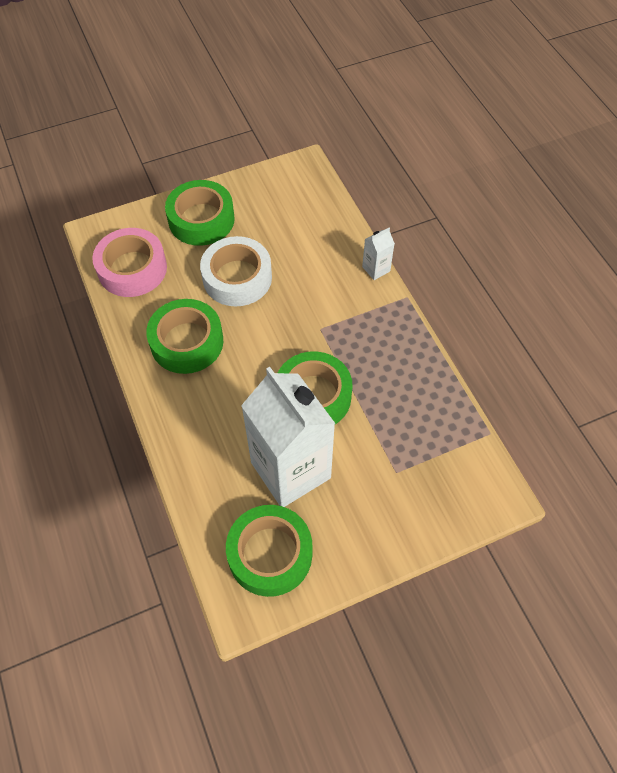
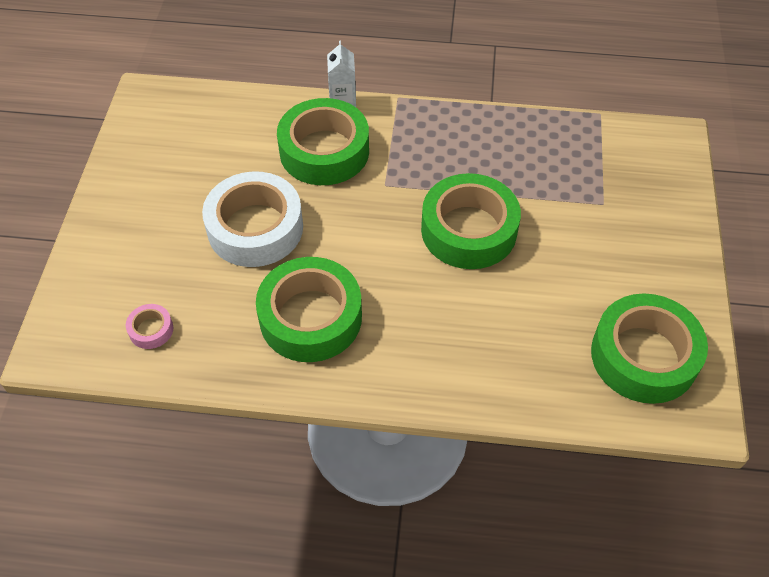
camera: 60 degrees left, 5 degrees down
(132, 269) = (151, 330): pink tape -> pink tape, size x0.43
(201, 219) = (136, 225): green tape -> green tape (324, 151)
(290, 470) = (550, 291): white carton -> none

